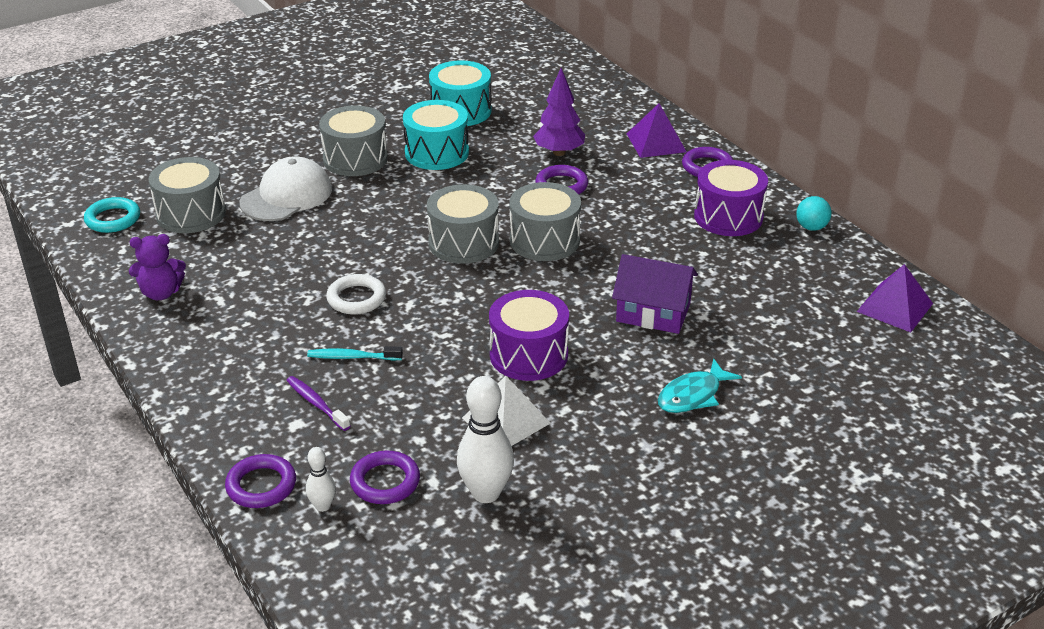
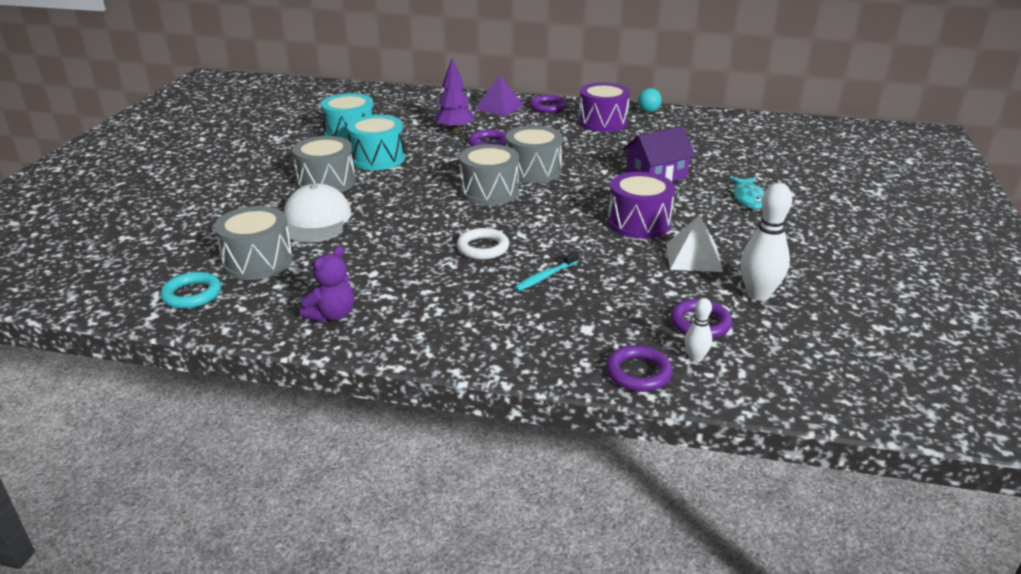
camera: 45 degrees left, 5 degrees down
(316, 403) = (576, 311): purple toothbrush -> none
(894, 307) = (747, 125): purple pyramid -> none

